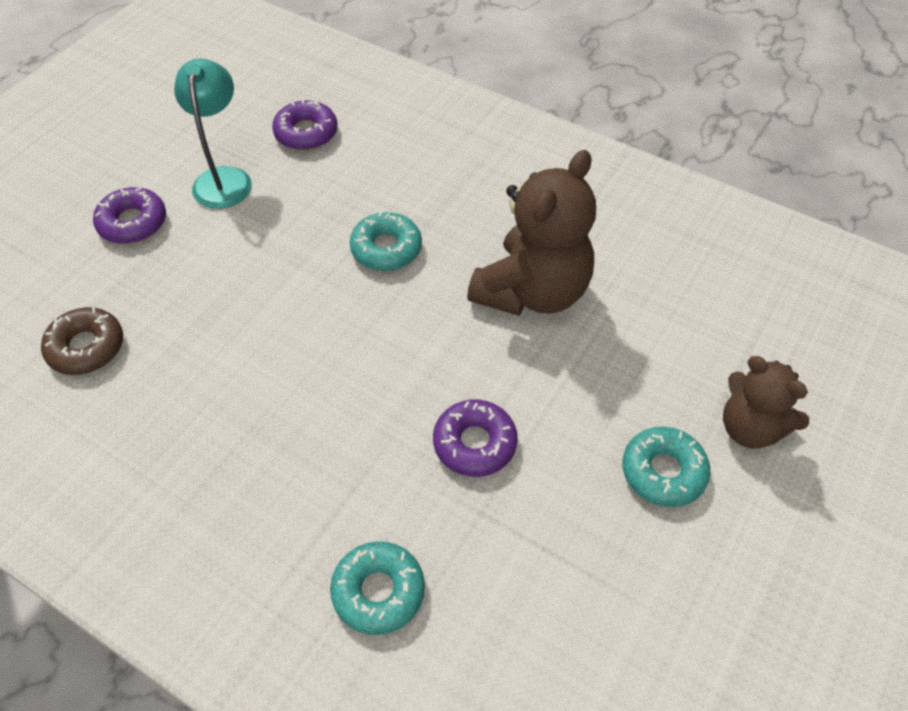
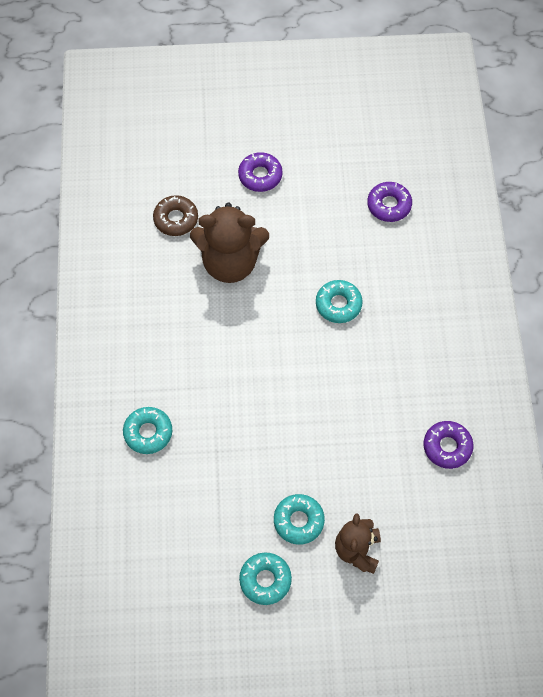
camera: 55 degrees right, 10 degrees up
(224, 178) = (323, 192): turquoise lamp -> none
(474, 443) = (251, 425): purple donut -> purple donut (447, 447)
(532, 291) = (366, 394): brown teddy bear -> brown teddy bear (230, 262)
(732, 571) = (265, 580): none -> turquoise donut

